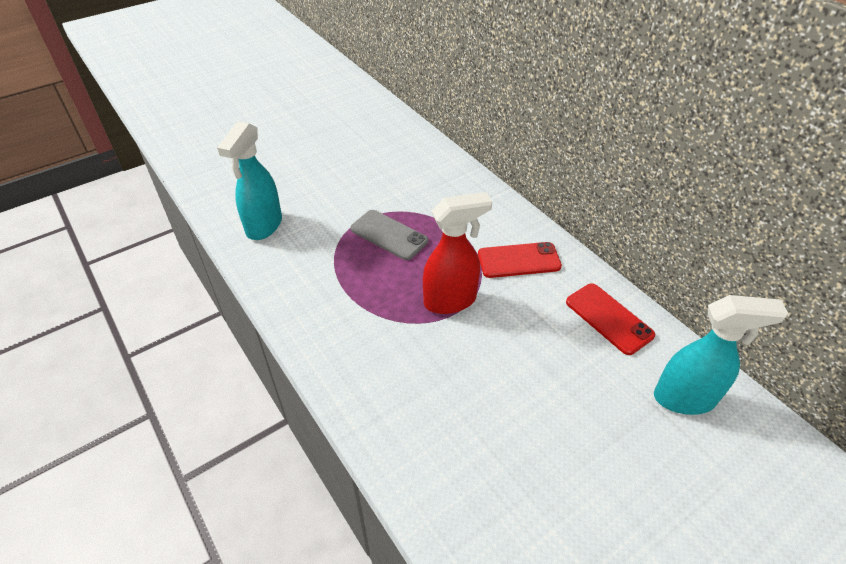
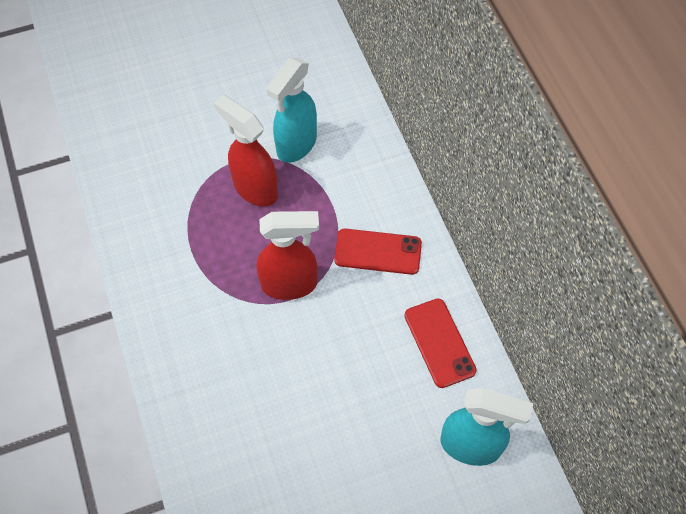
camera: 15 degrees right, 15 degrees up
(264, 226) = (131, 148): turquoise spray bottle -> turquoise spray bottle (296, 145)
(389, 235) = (255, 188): grey phone -> red spray bottle

